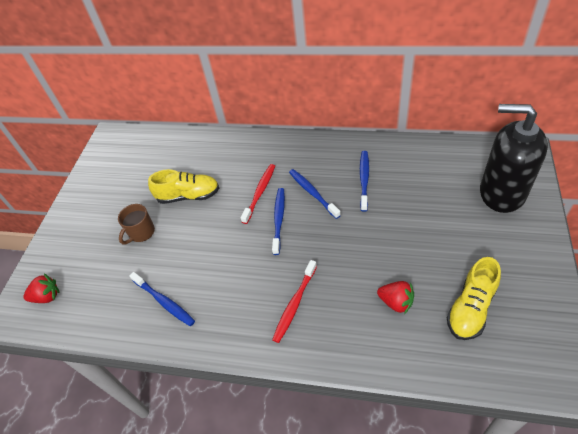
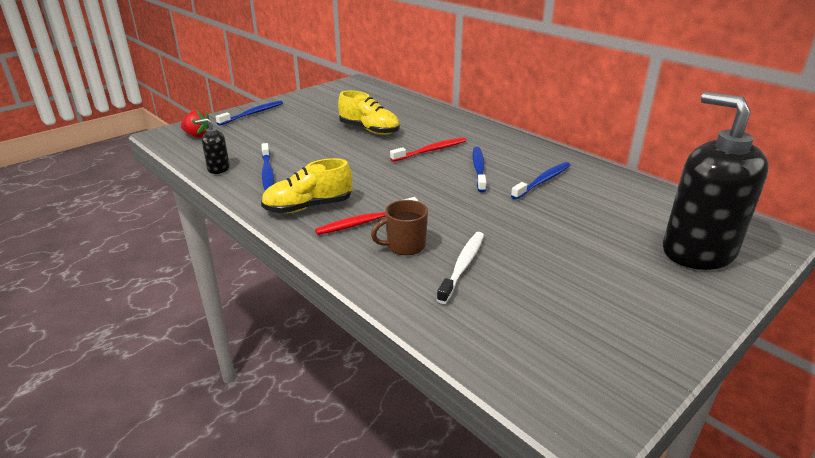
camera: 30 degrees right, 20 degrees down
(117, 325) = (218, 168): none -> black soap dispenser
(141, 233) = (305, 133): brown mug -> brown mug (404, 245)
(279, 220) = (424, 171): blue toothbrush -> blue toothbrush (252, 114)
(396, 302) = (462, 266): red strawberry -> white toothbrush
(471, 308) = (540, 310): yellow shoe -> yellow shoe (308, 207)

